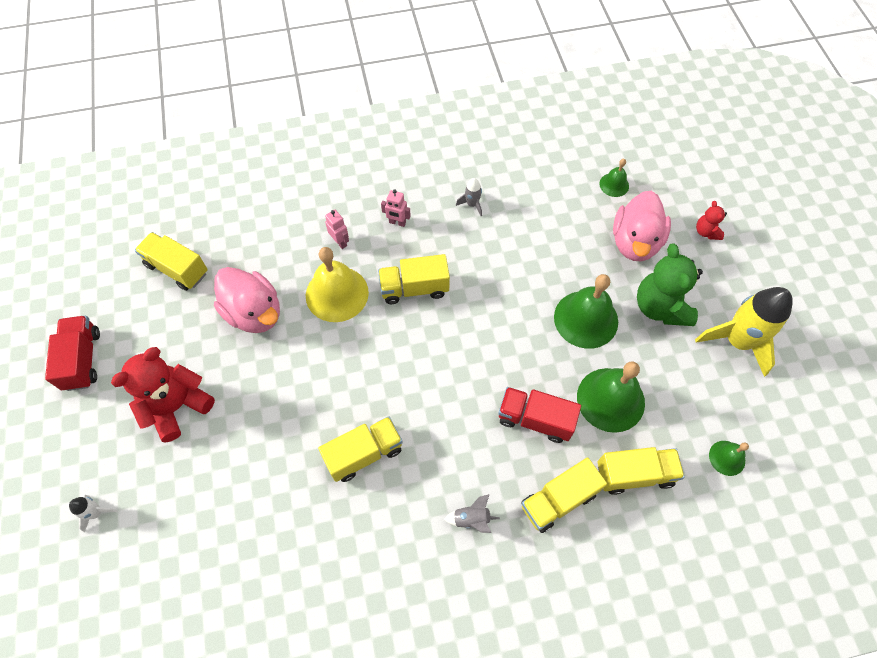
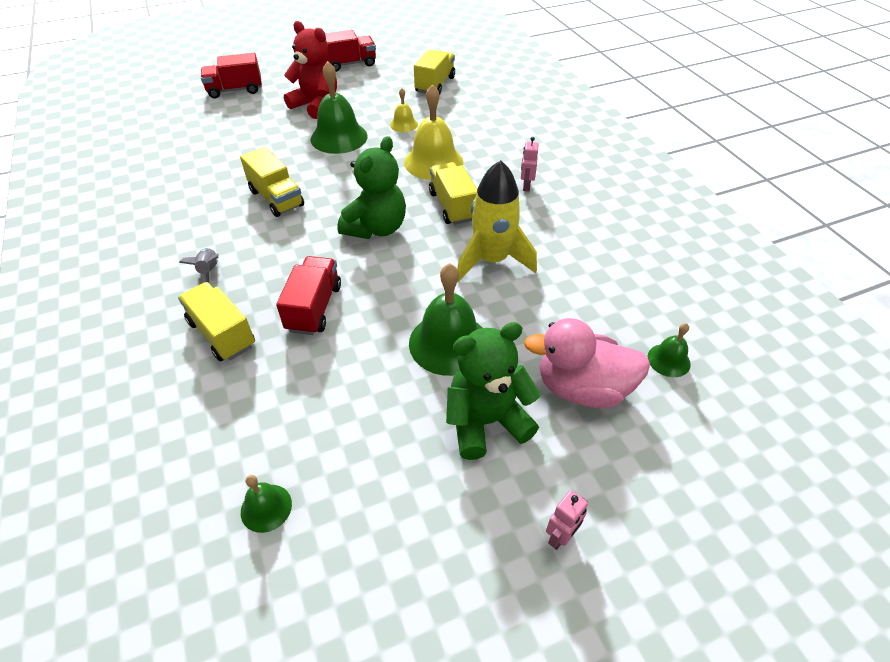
camera: 80 degrees right, 15 degrees down
(96, 513) = (235, 90): white rocket -> red truck
(254, 313) = (403, 124): pink duck -> yellow bell
(340, 242) = (490, 156): pink robot -> pink robot (560, 536)
(434, 358) = (376, 228): none -> green teddy bear
(472, 204) = (572, 234): grey rocket -> none
(610, 399) = (343, 373): green bell -> green bell (339, 137)
(634, 474) = (248, 401): yellow truck -> none
(706, 232) = (638, 480): red teddy bear -> none
(737, 341) = (452, 524): yellow rocket -> yellow rocket (492, 260)

